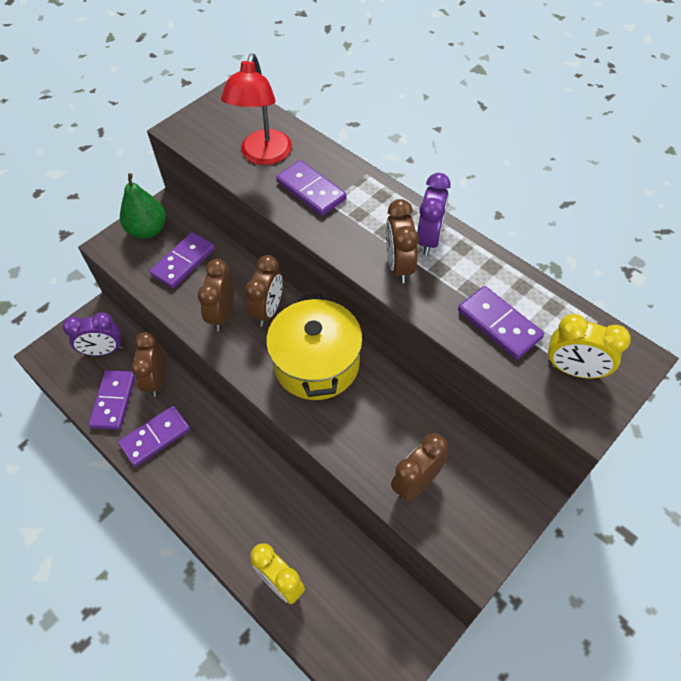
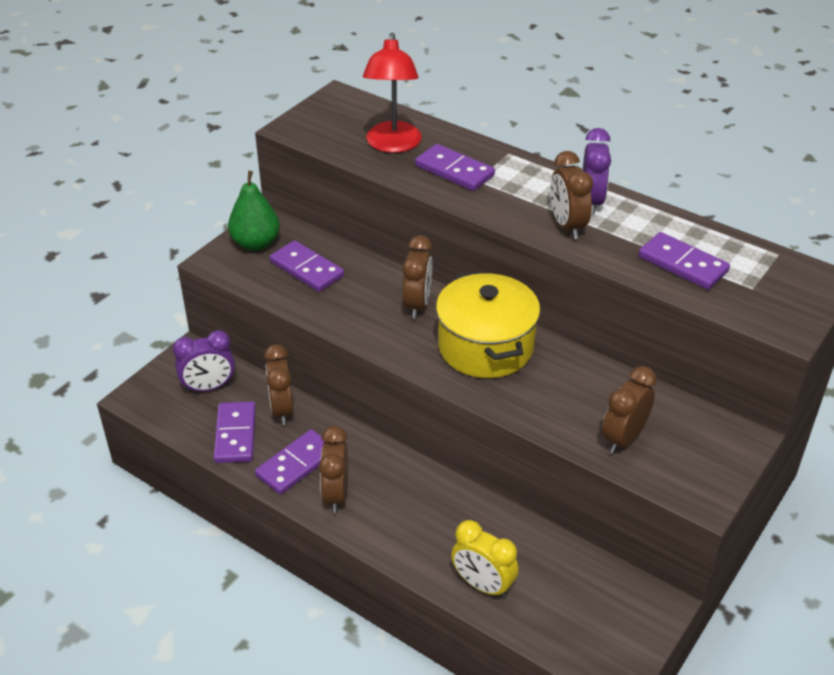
camera: 10 degrees left, 15 degrees down
(183, 262) = (306, 269): purple domino -> purple domino turned 75 degrees counterclockwise
(222, 314) = (366, 313): brown clock -> brown clock (336, 494)
(574, 370) = (766, 293): yellow clock -> none

